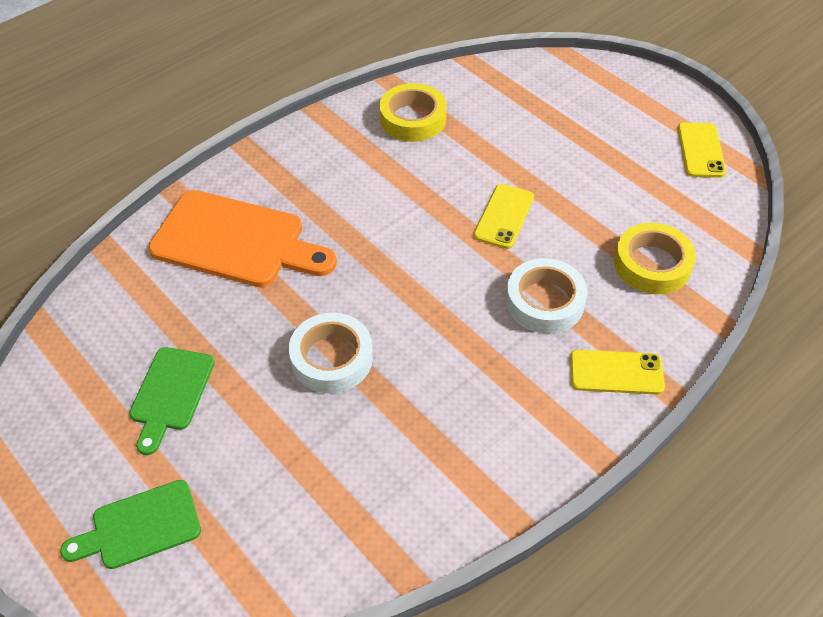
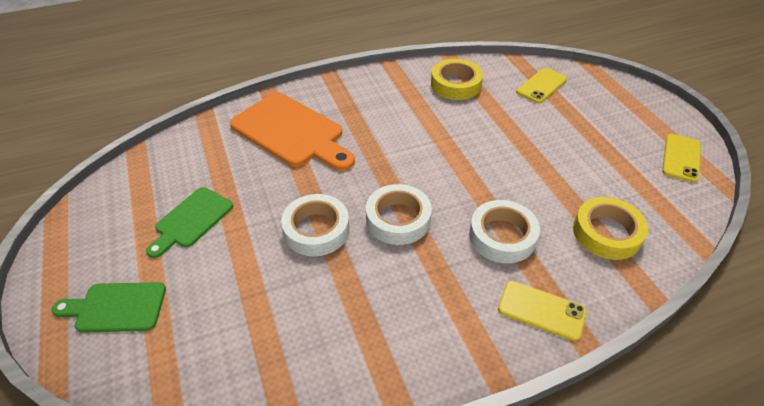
camera: 20 degrees right, 5 degrees down
(421, 316) = (398, 219): none -> white tape
(503, 216) = (495, 165): yellow phone -> yellow phone (541, 86)

